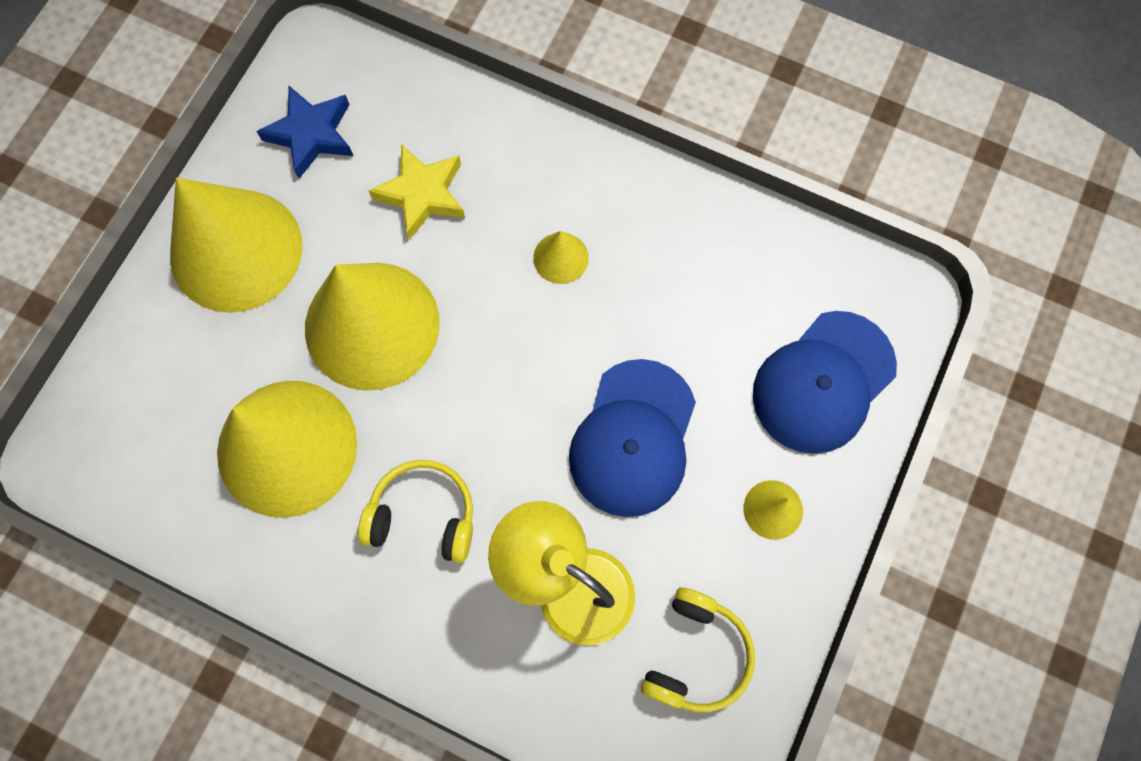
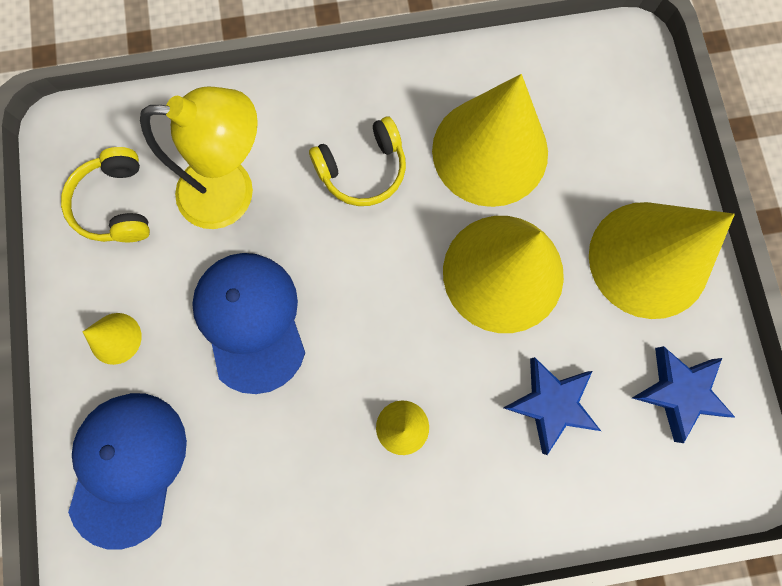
camera: 145 degrees right, 5 degrees up
(422, 194) = (551, 403): yellow star -> blue star

